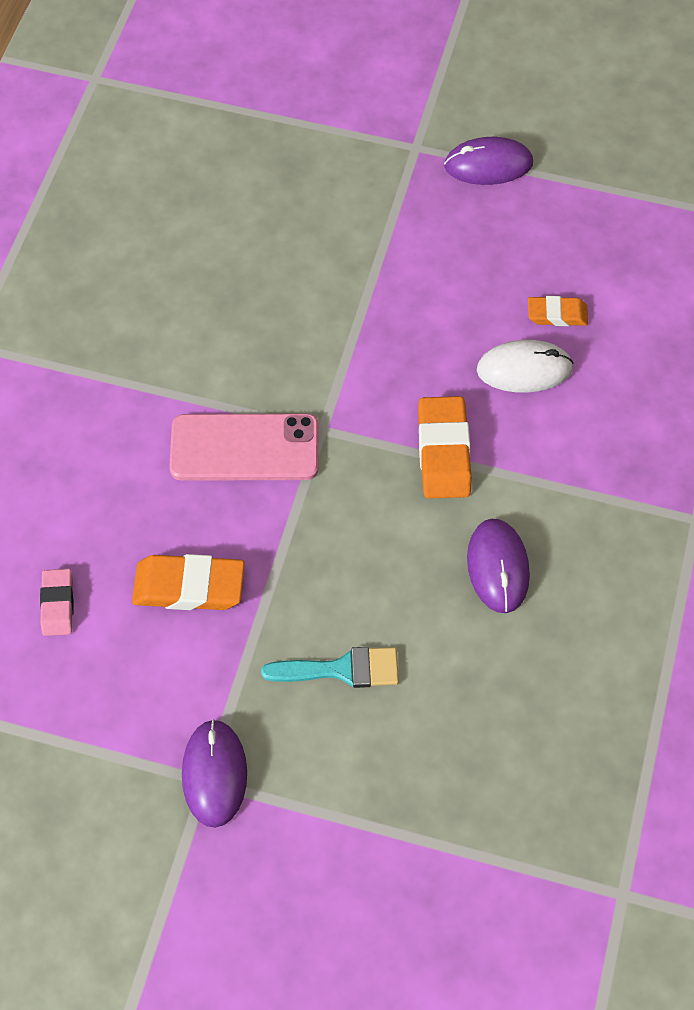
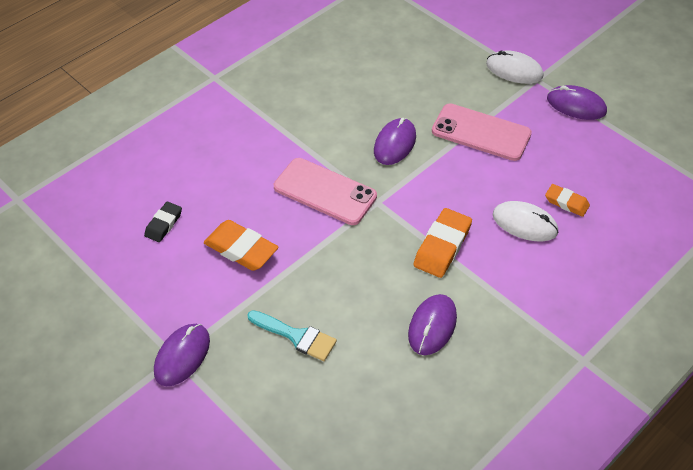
camera: 30 degrees right, 10 degrees down
(57, 604) = (163, 224): pink eraser -> black eraser
(291, 332) = (395, 144): none -> purple mouse
(378, 145) = (514, 70): none -> white mouse
(392, 262) = (481, 133): none -> pink phone

